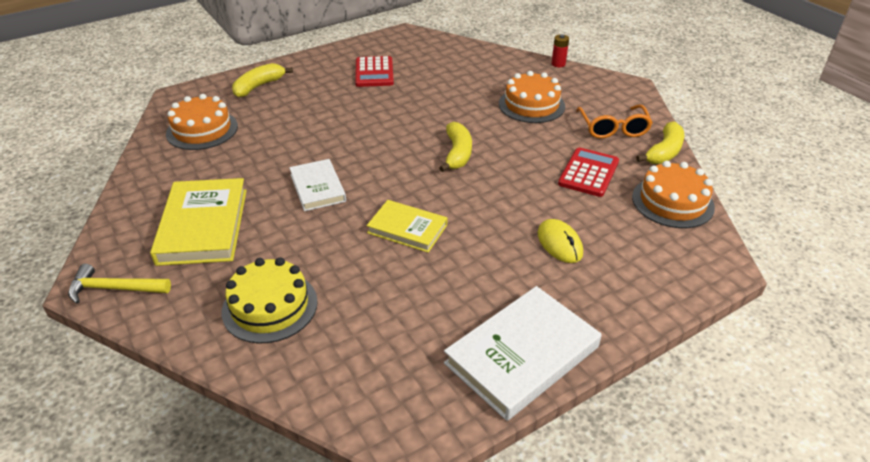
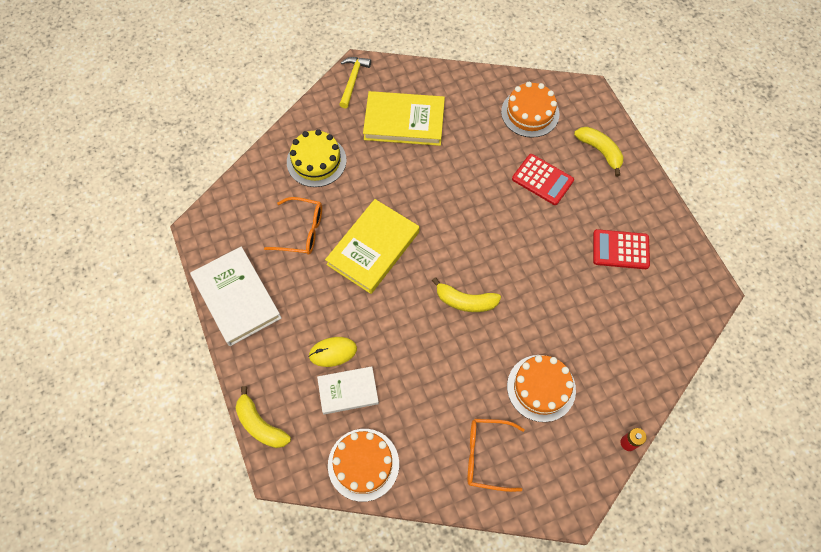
camera: 100 degrees right, 25 degrees up
(317, 188) = (435, 192): white book -> white book (348, 391)
(395, 302) = (301, 231): none -> orange glasses
(407, 229) = (373, 248): yellow book -> yellow book, size x1.62
(588, 173) = (418, 406): red calculator -> red calculator (542, 180)
(664, 152) = (438, 491): yellow banana -> yellow banana (260, 425)

